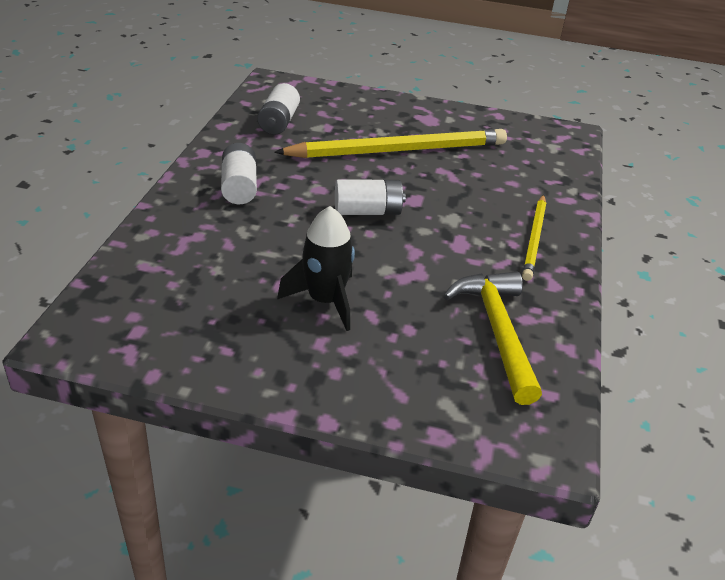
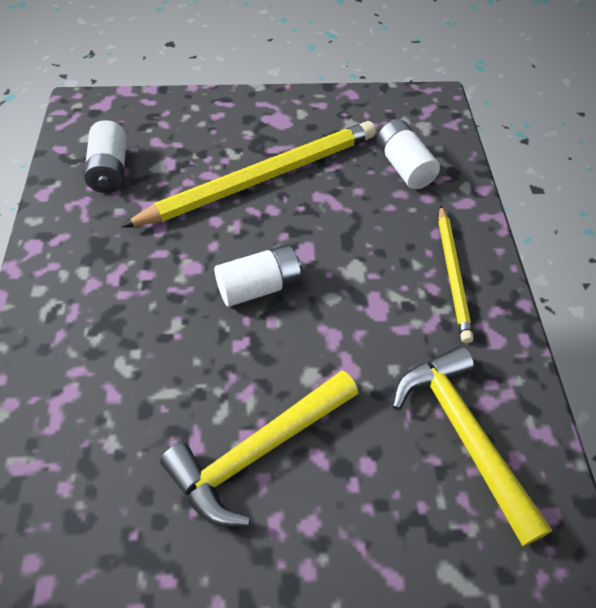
camera: 15 degrees left, 15 degrees up
(239, 187) = (96, 292): white battery -> white battery (404, 167)
(325, 301) = (258, 452): black rocket -> yellow hammer

